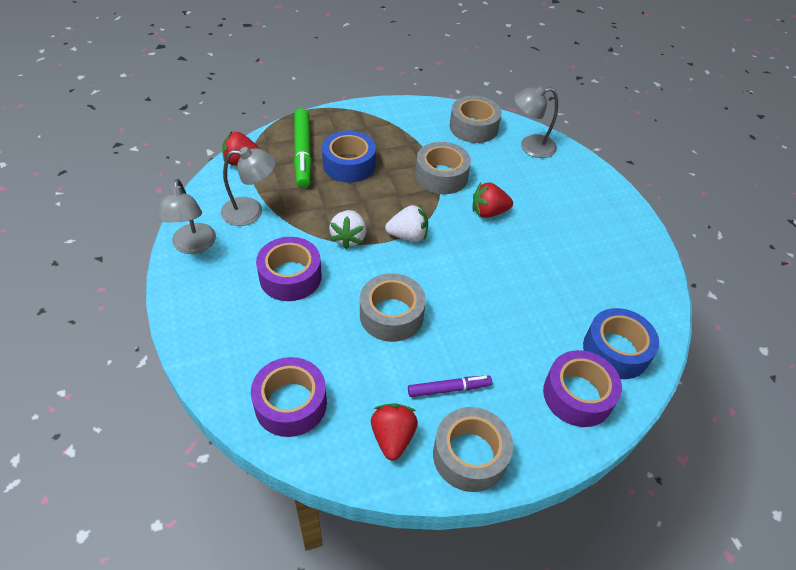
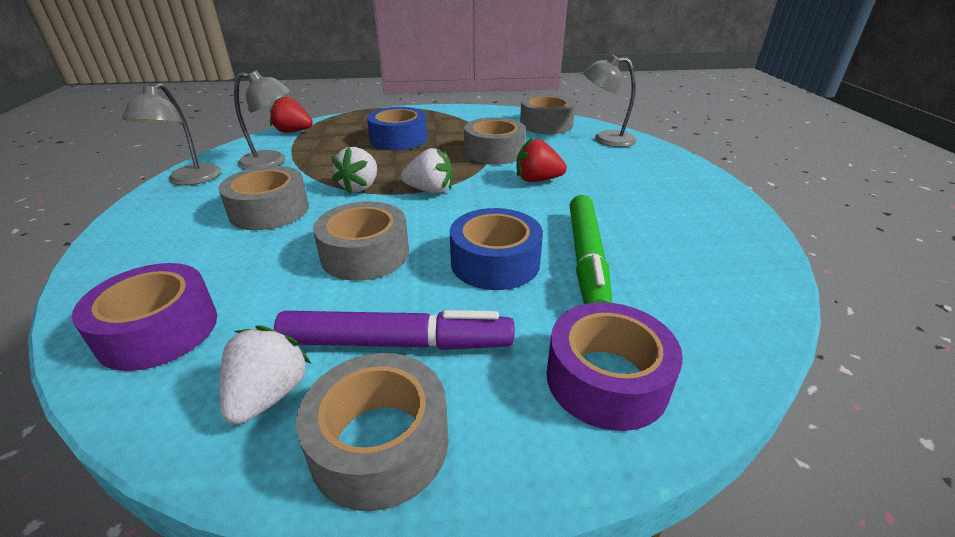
camera: 15 degrees right, 15 degrees down
(290, 276) = (269, 210): purple tape -> grey tape
(303, 153) = (357, 130): green marker -> green marker (586, 260)
(392, 437) = (269, 395): red strawberry -> white strawberry
(448, 389) = (396, 343): purple marker -> purple marker, size x1.72
(615, 350) = (685, 328): blue tape -> blue tape (495, 262)

